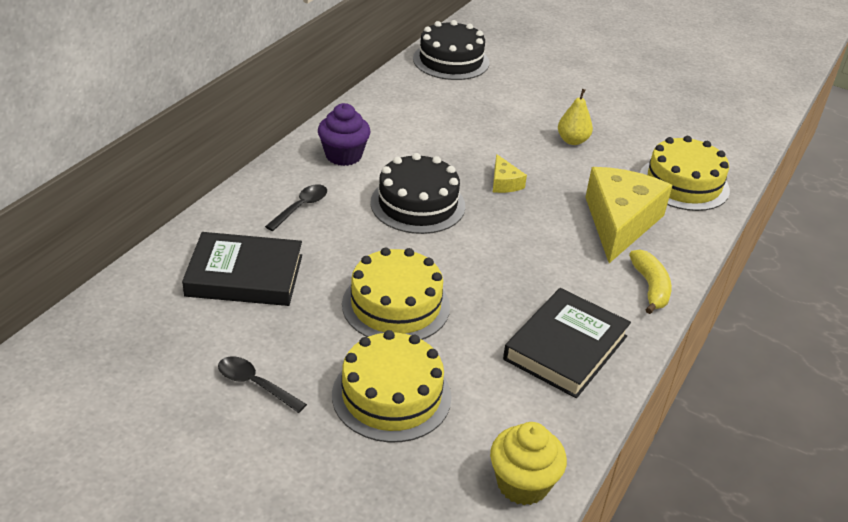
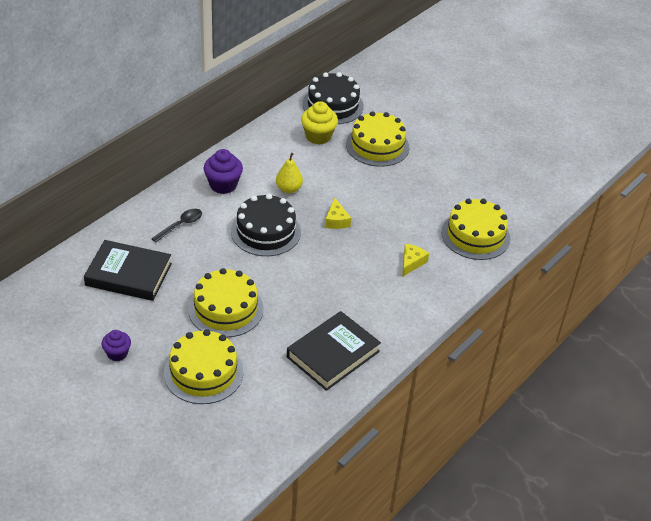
camera: 10 degrees right, 5 degrees up
(255, 384) = (117, 353): black spoon -> purple cupcake
(521, 98) = (377, 146): none -> yellow cake
(522, 484) = (269, 441): yellow cupcake -> yellow cupcake (318, 136)
(572, 141) = (403, 189): yellow pear -> yellow pear (288, 189)
(620, 222) = (411, 263): yellow cheese -> yellow cheese, size x0.44
(650, 287) = (412, 317): yellow banana -> none

